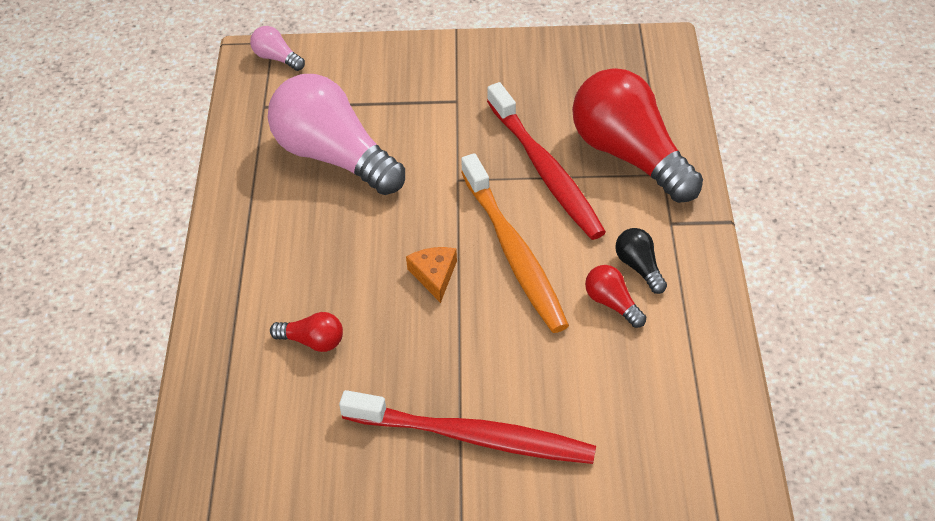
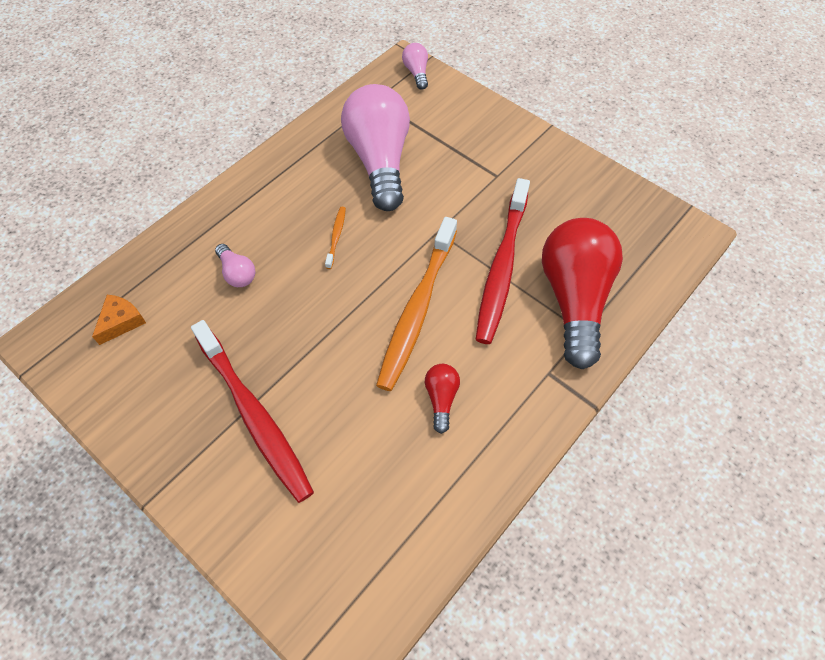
camera: 40 degrees right, 10 degrees up
(313, 341) = (237, 273): red light bulb -> pink light bulb
(371, 246) = (336, 236): none -> orange toothbrush
(434, 275) = (351, 286): orange cheese -> orange cheese (121, 322)
(639, 267) = (489, 387): black light bulb -> none

